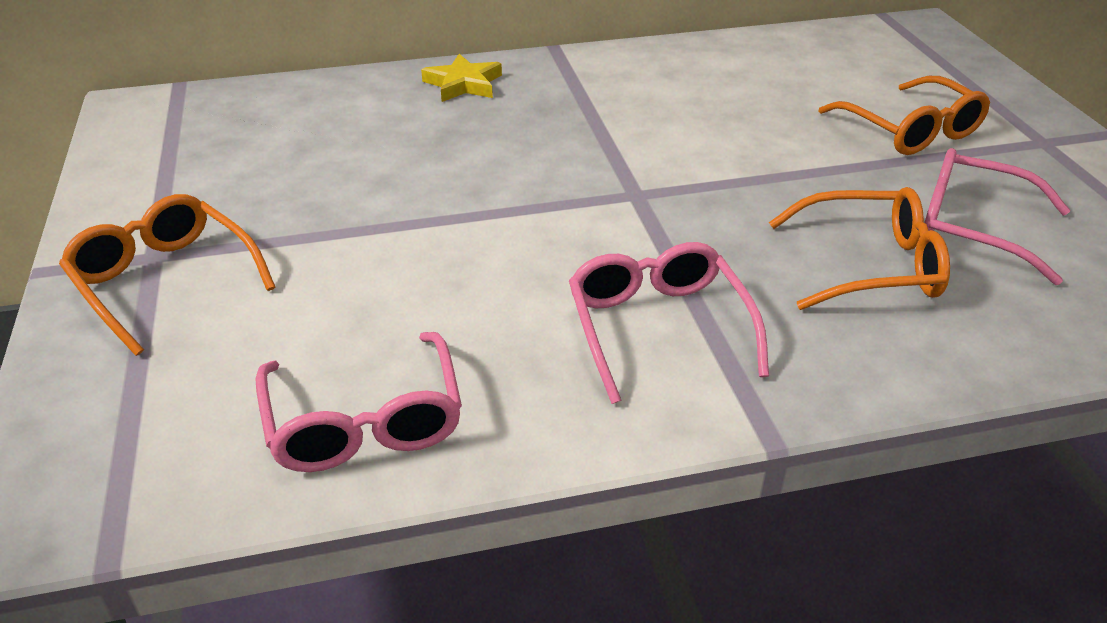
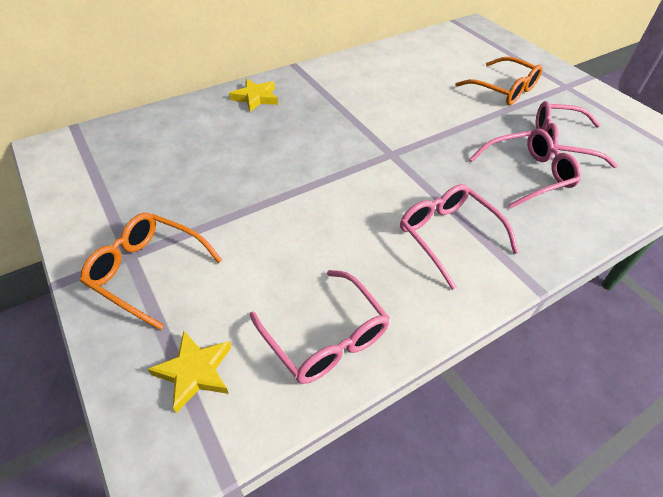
camera: 20 degrees left, 10 degrees up
(150, 419) = (195, 372): none -> yellow star
(870, 265) = (528, 174): orange glasses -> pink glasses

